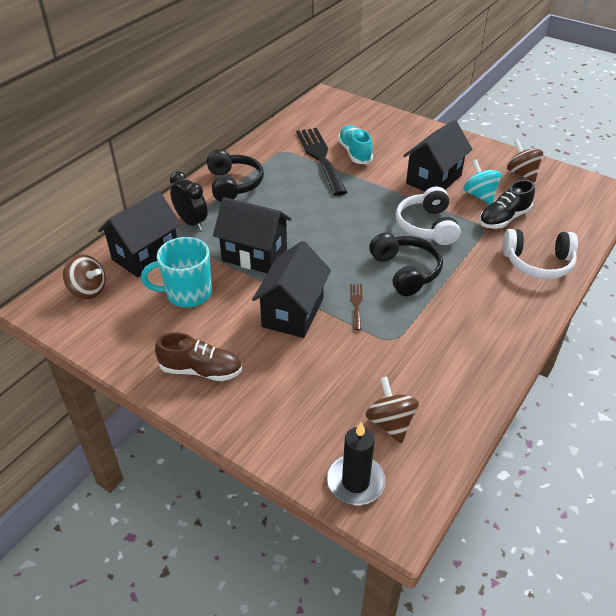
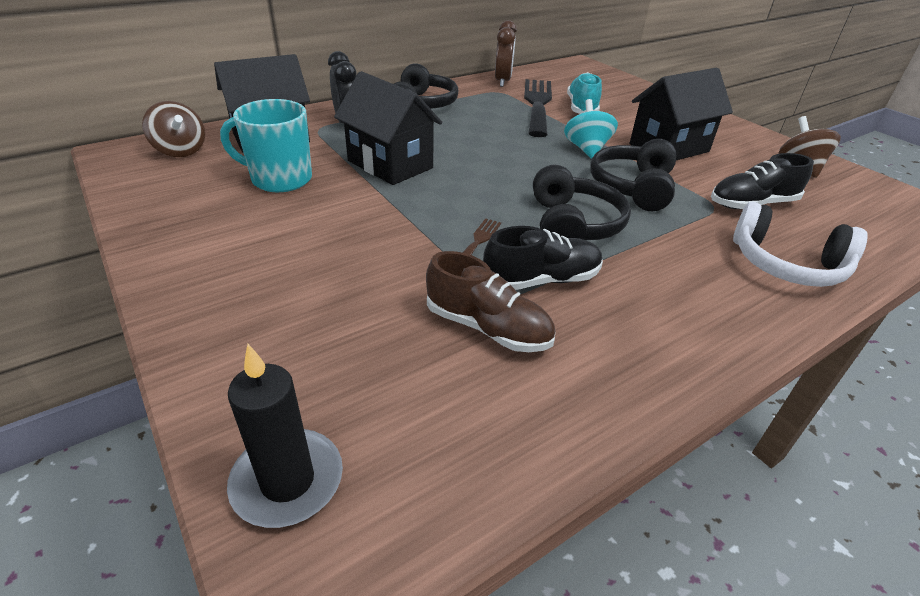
camera: 20 degrees right, 5 degrees down
(201, 370) = (216, 256): brown shoe -> brown shoe (487, 328)
(278, 137) = (502, 81): none -> brown clock
(292, 312) = (386, 228): black house -> none
(390, 423) = (416, 406): brown spinning top -> none
(409, 321) = (541, 280): none -> black shoe
(427, 226) = (633, 187): white headphones -> black headphones
(479, 195) = (726, 174): turquoise spinning top -> turquoise spinning top (586, 149)

